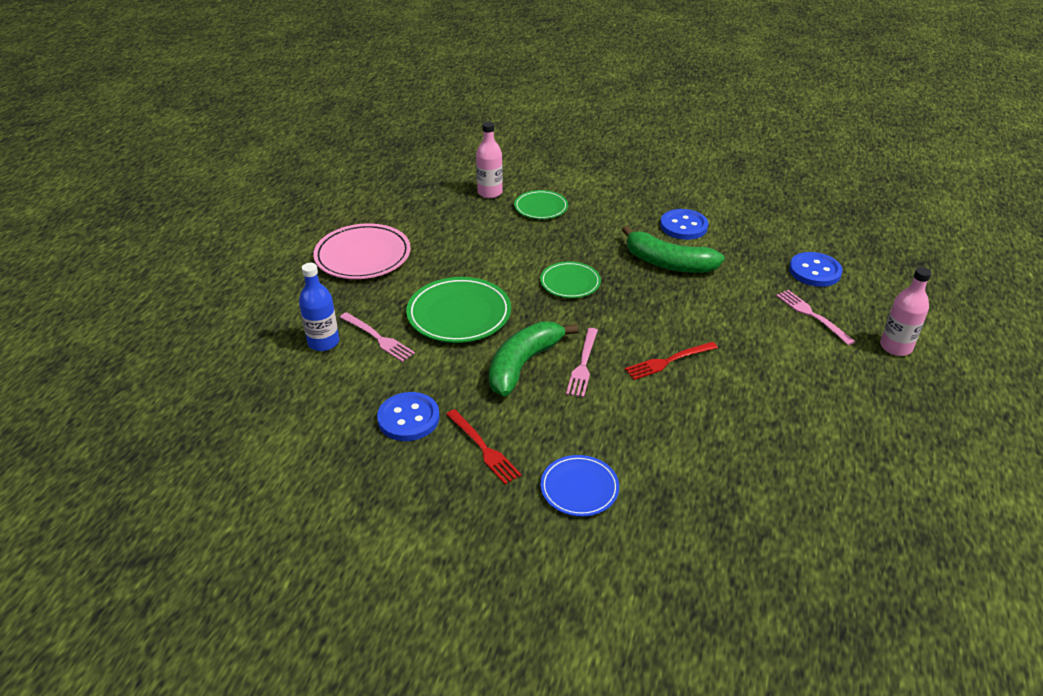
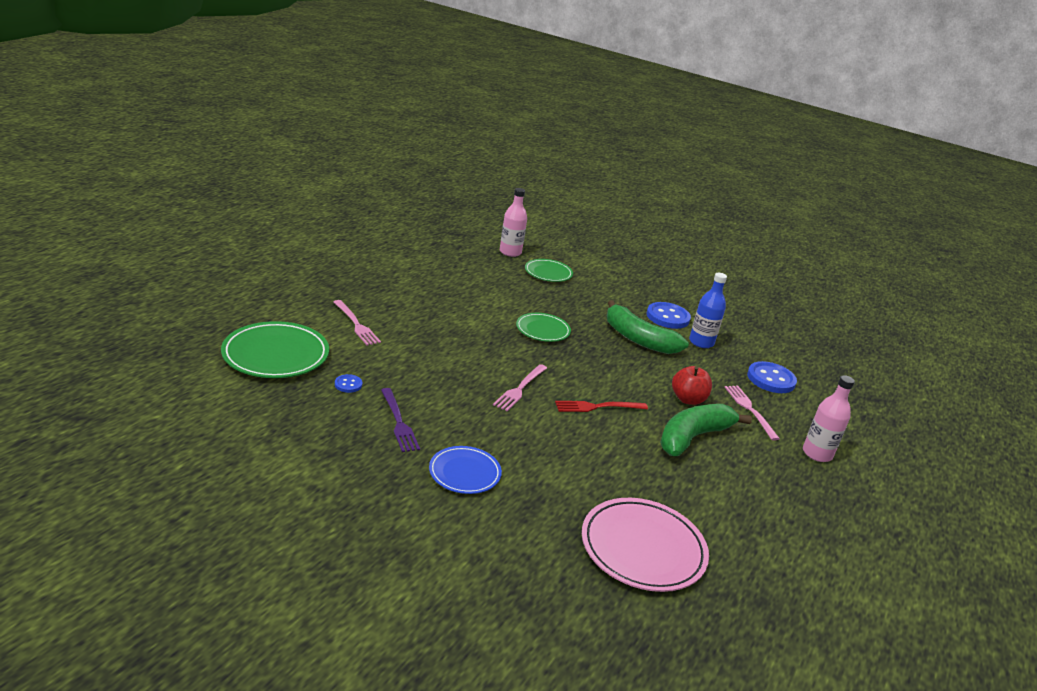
camera: 10 degrees right, 10 degrees down
(323, 342) = (310, 315): blue bottle -> blue bottle (701, 342)
(363, 256) = (377, 267): pink plate -> pink plate (643, 548)
(408, 418) = (348, 384): blue button -> blue button, size x0.50
(459, 314) = (434, 326): green plate -> green plate (276, 355)
(484, 449) = (399, 423): red fork -> purple fork
(523, 364) = (467, 374): green banana -> green banana (693, 437)
(749, 322) = (688, 399): none -> red apple

